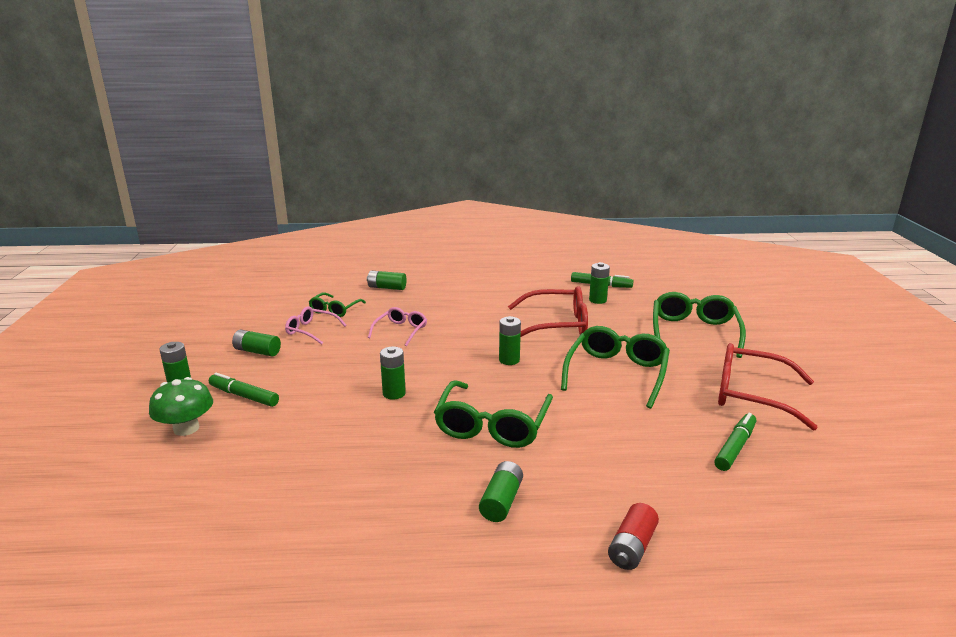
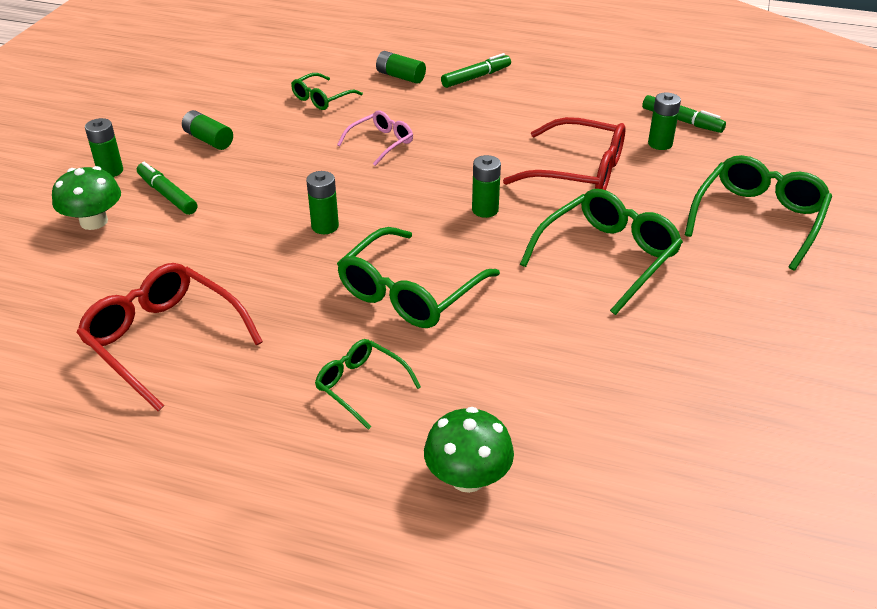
camera: 20 degrees right, 15 degrees up
(311, 331) = (280, 123): pink glasses -> none
(501, 501) = (361, 386): green battery -> green glasses
(632, 547) = (467, 478): red battery -> green mushroom
(735, 447) = (685, 392): green marker -> green marker (476, 77)
(752, 395) = (766, 327): red glasses -> red glasses (164, 341)

